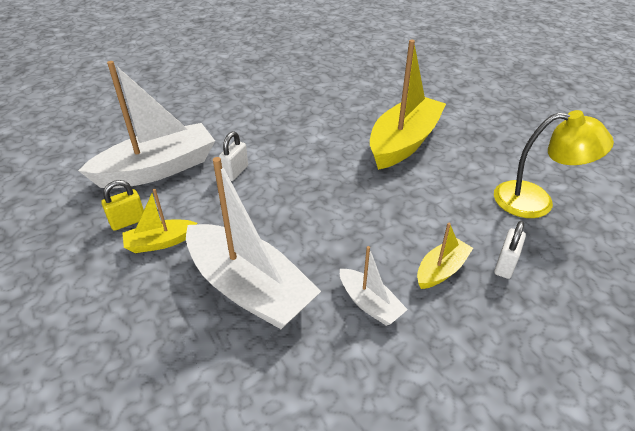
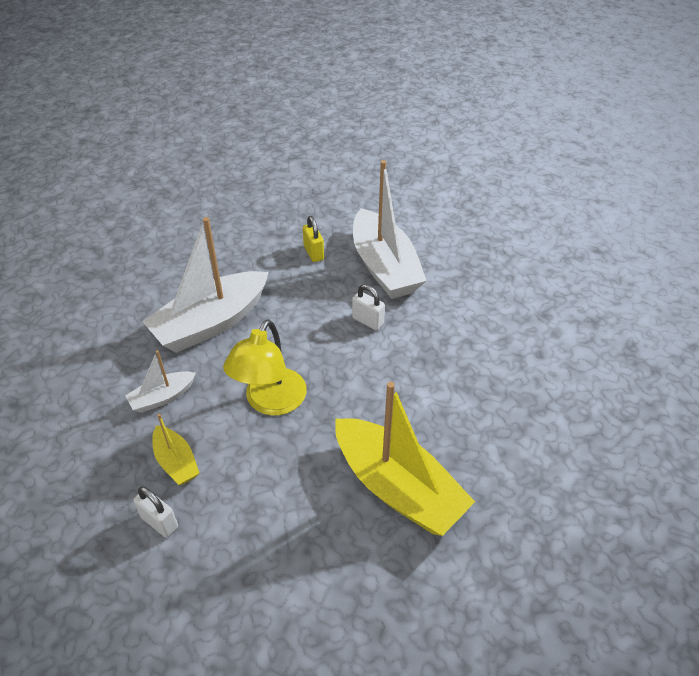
camera: 100 degrees right, 5 degrees up
(160, 242) = (282, 272): yellow boat -> none
(536, 201) = (243, 605): yellow lamp -> yellow lamp (270, 402)

